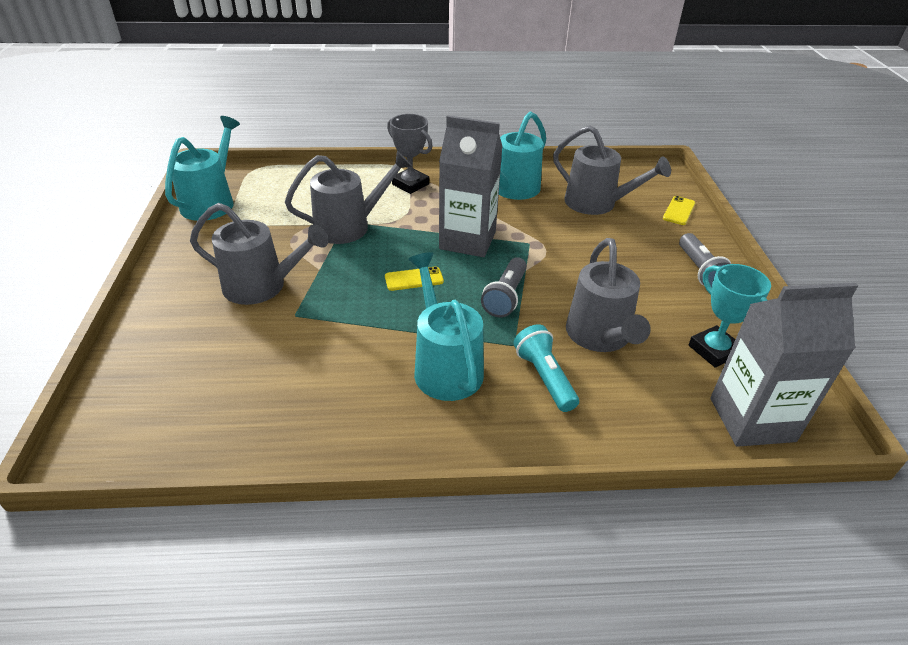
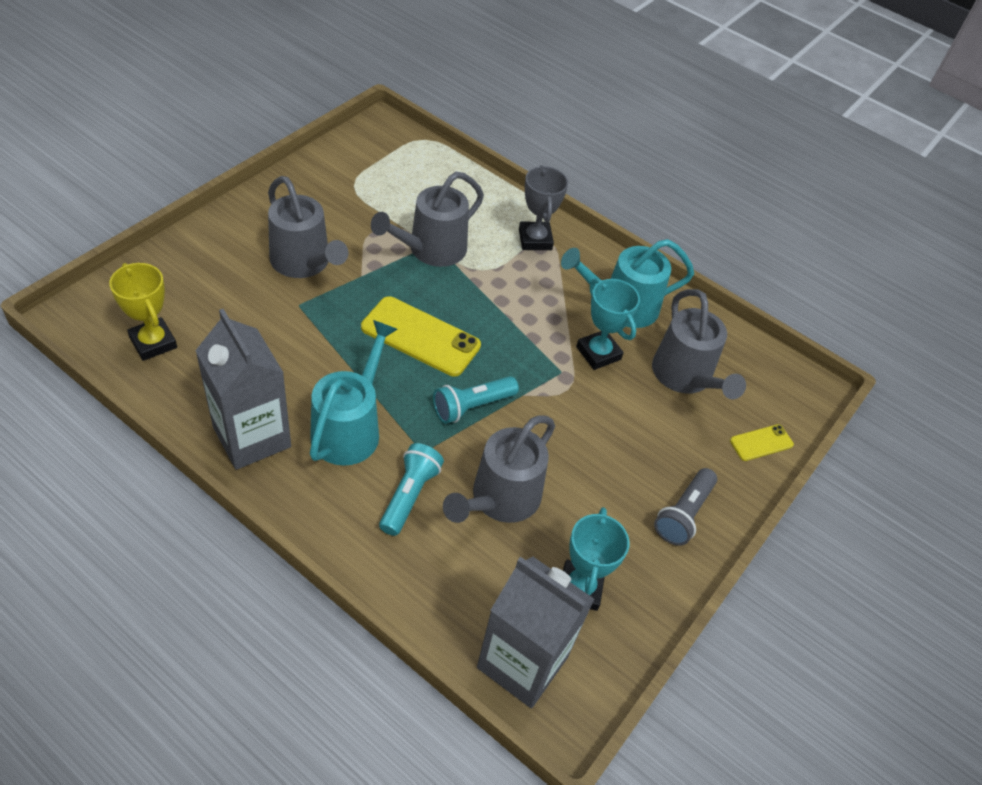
camera: 35 degrees right, 10 degrees up
(197, 420) = (153, 342): none -> yellow trophy
(211, 202) = (354, 154): turquoise watering can -> none
(349, 226) = (431, 250): grey watering can -> grey watering can turned 120 degrees clockwise
(414, 279) = (420, 337): yellow phone -> yellow phone, size x1.94
(467, 240) = (510, 331): grey carton -> grey carton (252, 437)
(505, 297) = (472, 406): grey flashlight -> turquoise flashlight
(534, 220) = (598, 353): none -> turquoise trophy

